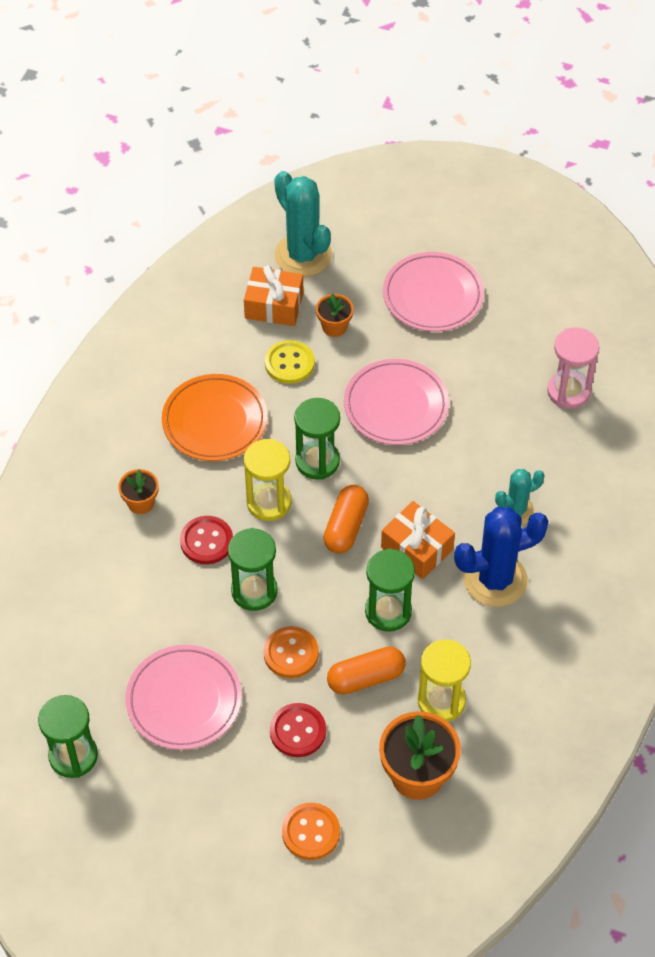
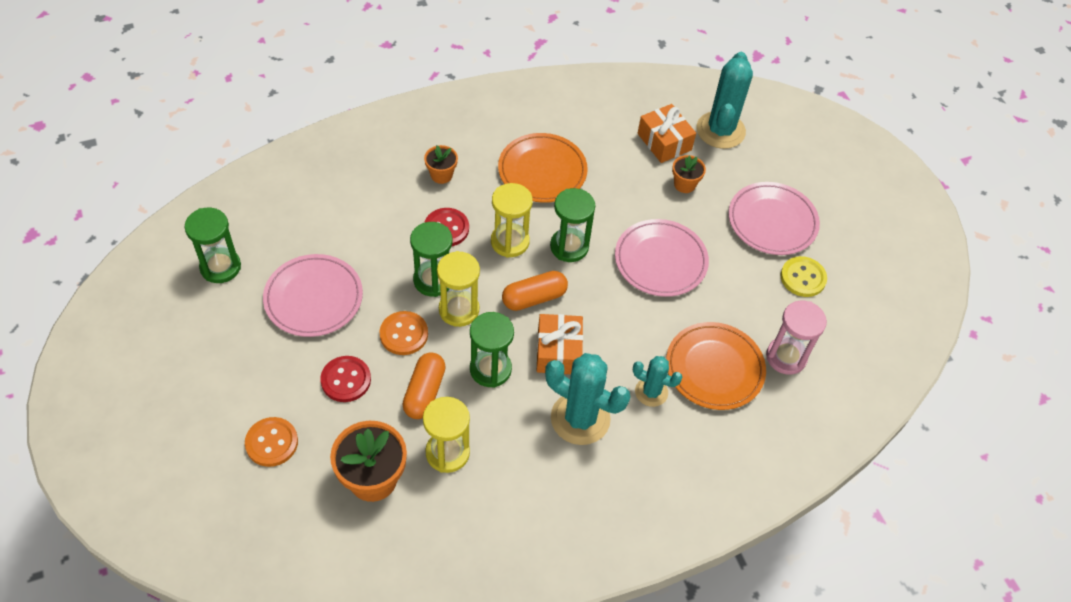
camera: 45 degrees right, 0 degrees up
(289, 363) = (629, 180): yellow button -> yellow button (803, 278)
(304, 593) = (459, 310): none -> yellow hourglass
(366, 678) = (424, 392): orange capsule -> orange capsule turned 75 degrees clockwise
(495, 580) = (580, 418): blue cactus -> turquoise cactus
(534, 449) = (714, 368): none -> orange plate

